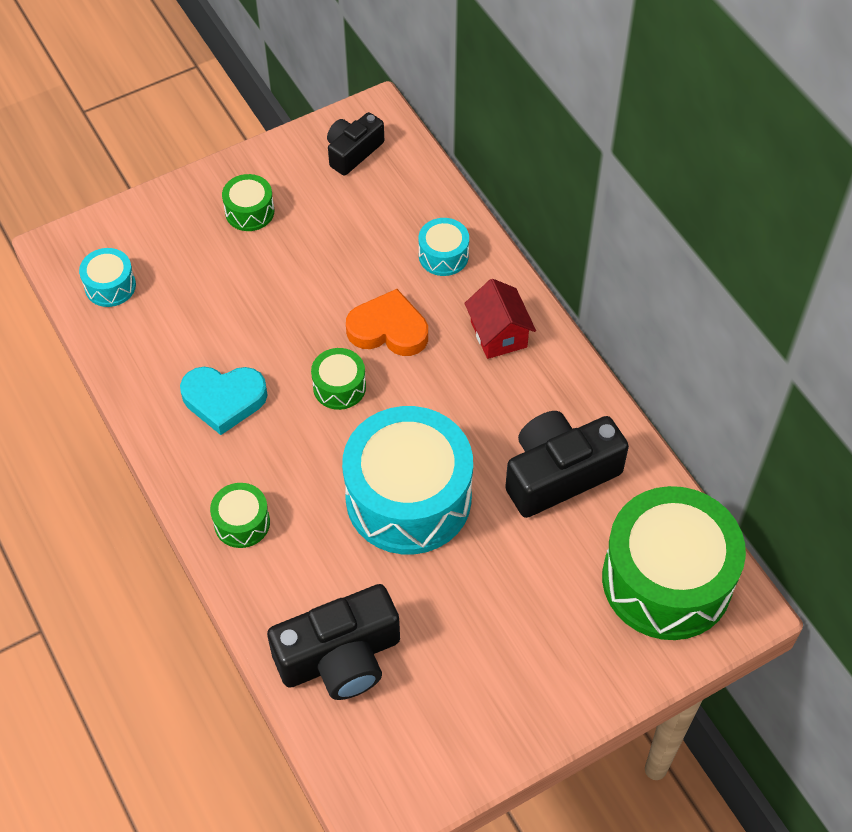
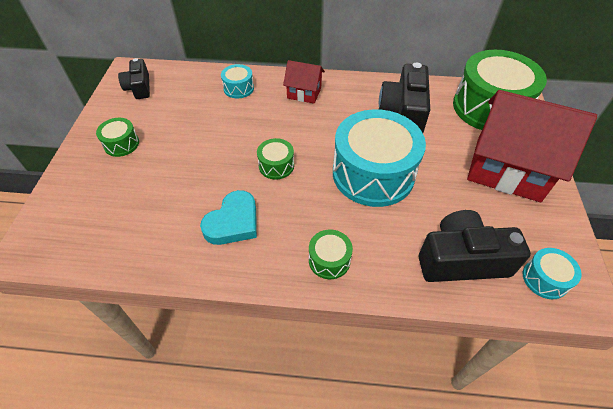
camera: 55 degrees left, 5 degrees down
(110, 286) = (87, 237): turquoise drum -> turquoise drum (545, 279)
(340, 657) = (461, 260): black camera -> black camera turned 105 degrees counterclockwise
(388, 329) = (260, 128): orange heart -> none
(543, 652) = (507, 169): none -> red house

